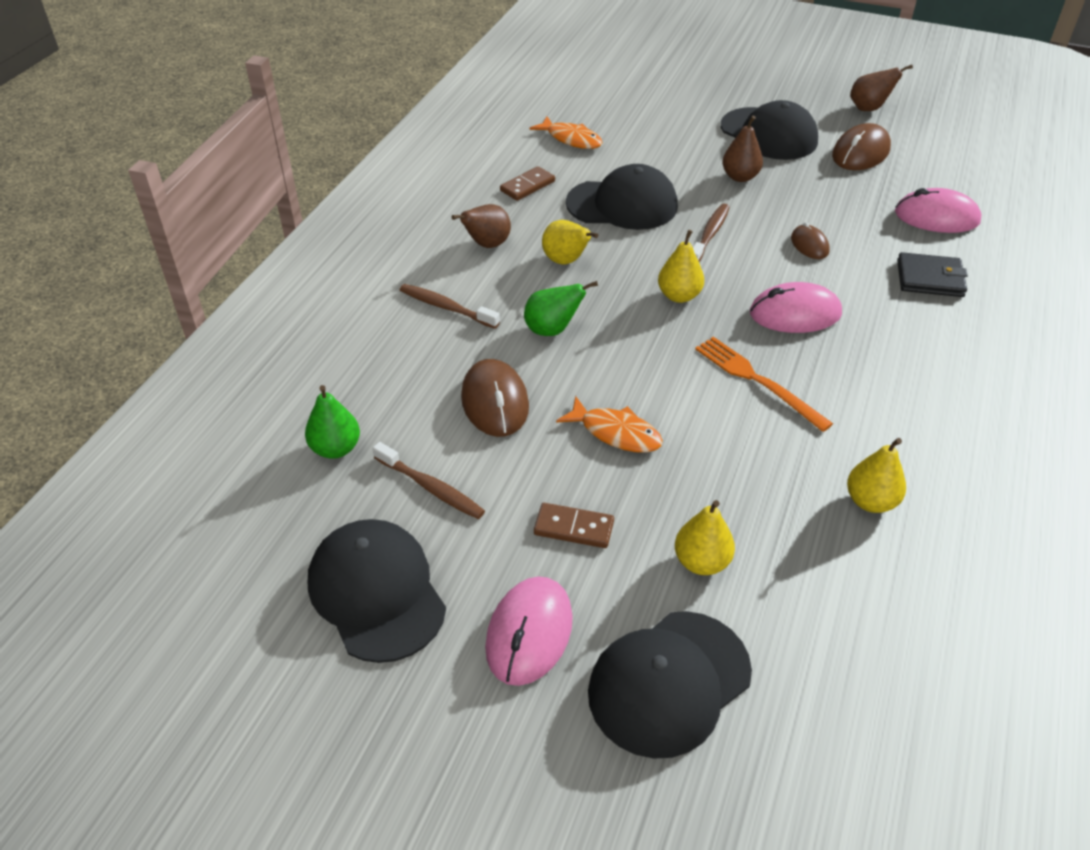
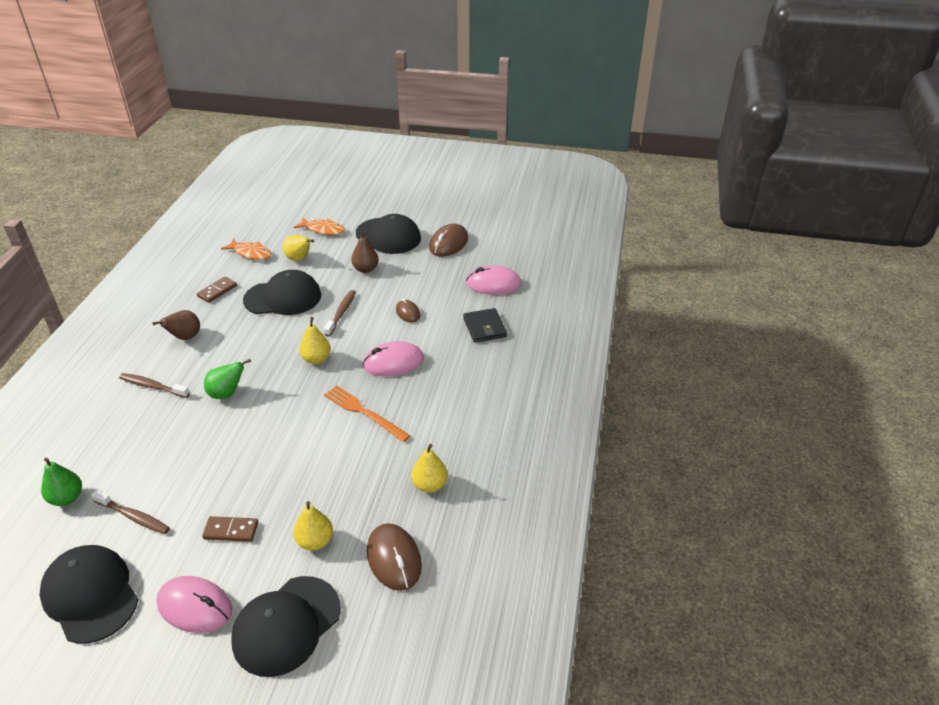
camera: 10 degrees left, 5 degrees down
(494, 402) = (182, 450): brown mouse -> brown mouse (394, 559)
(529, 633) = (195, 607): pink mouse -> pink mouse turned 75 degrees counterclockwise
(566, 261) = (240, 343): yellow pear -> yellow pear (299, 259)
(616, 433) = (265, 461): orange fish -> orange fish (323, 230)
(868, 108) = (457, 211): brown pear -> none
(930, 278) = (484, 327): black wallet -> black wallet turned 75 degrees clockwise

